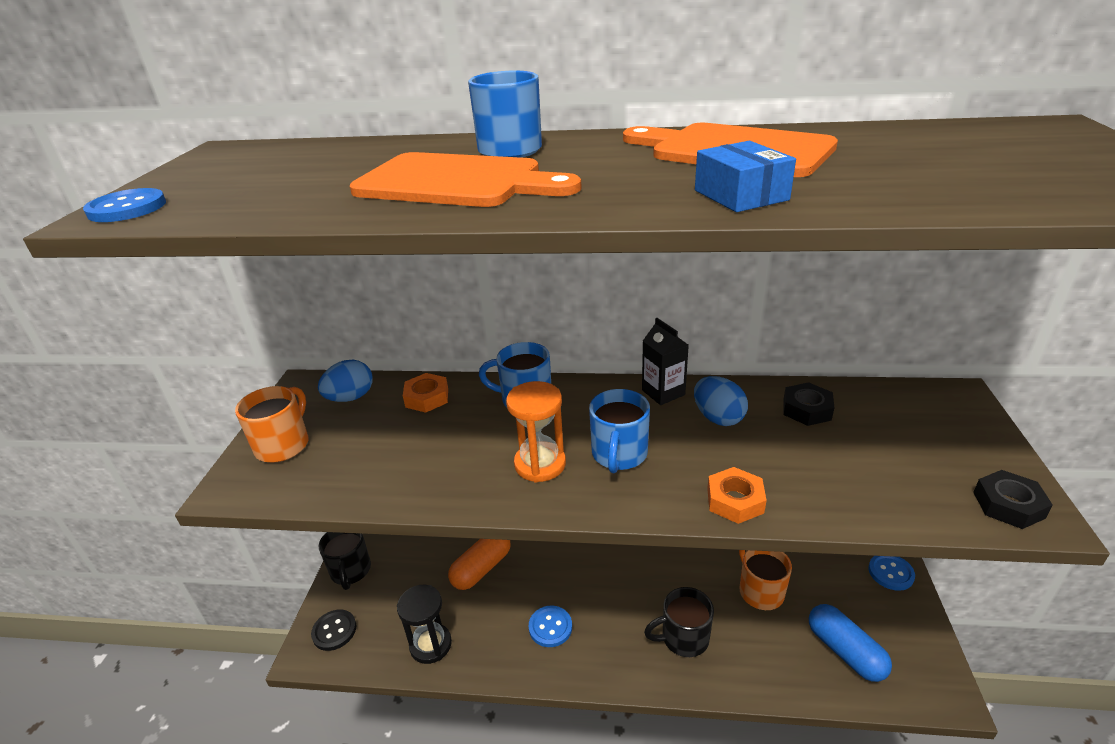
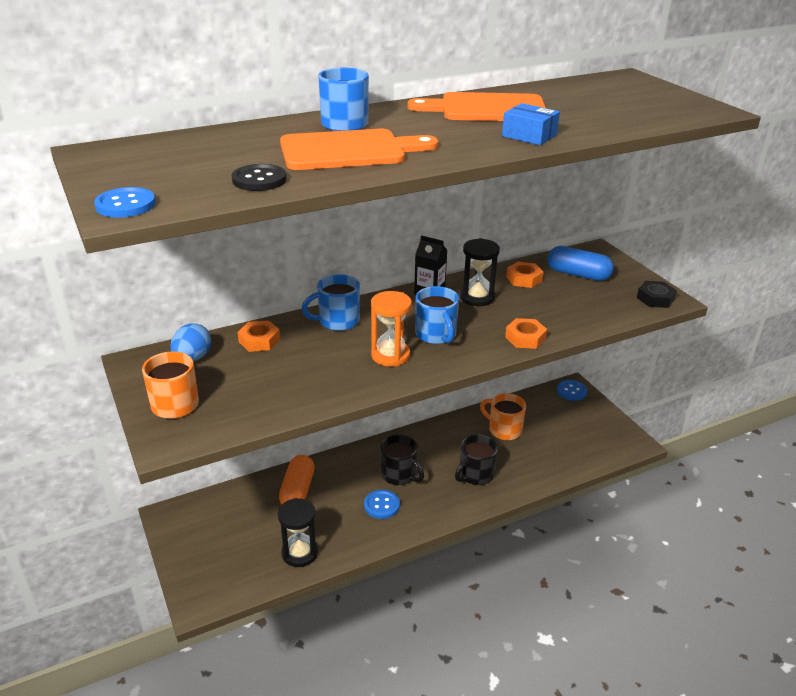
camera: 35 degrees left, 0 degrees up
(334, 631) = (208, 579): black button -> black button (259, 180)
(351, 571) = (183, 536): black mug -> black mug (399, 475)
(718, 418) = (477, 297): blue egg -> black hourglass
(807, 409) = (524, 279): black nut -> orange nut
(845, 651) = (572, 443): blue capsule -> blue capsule (578, 274)

